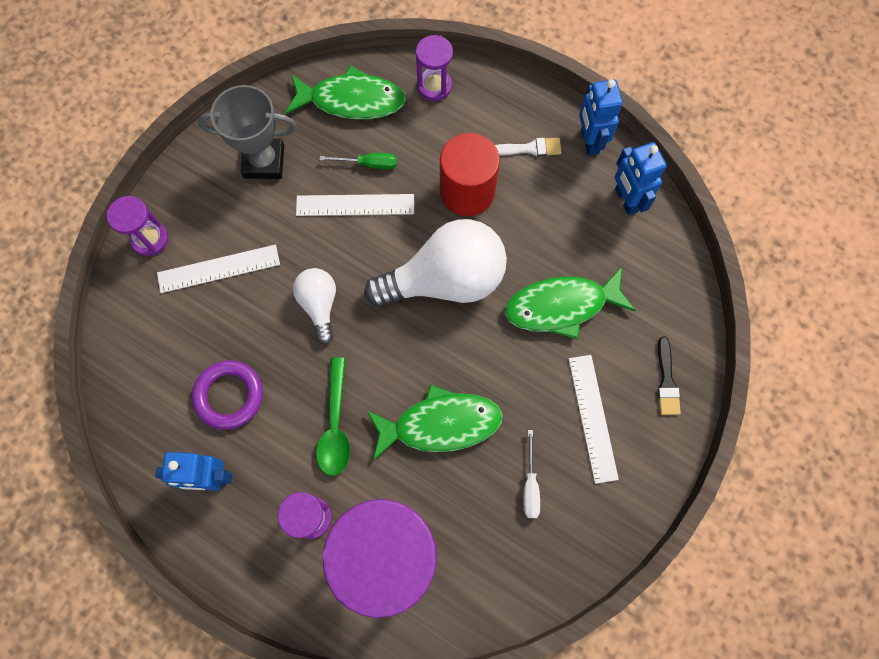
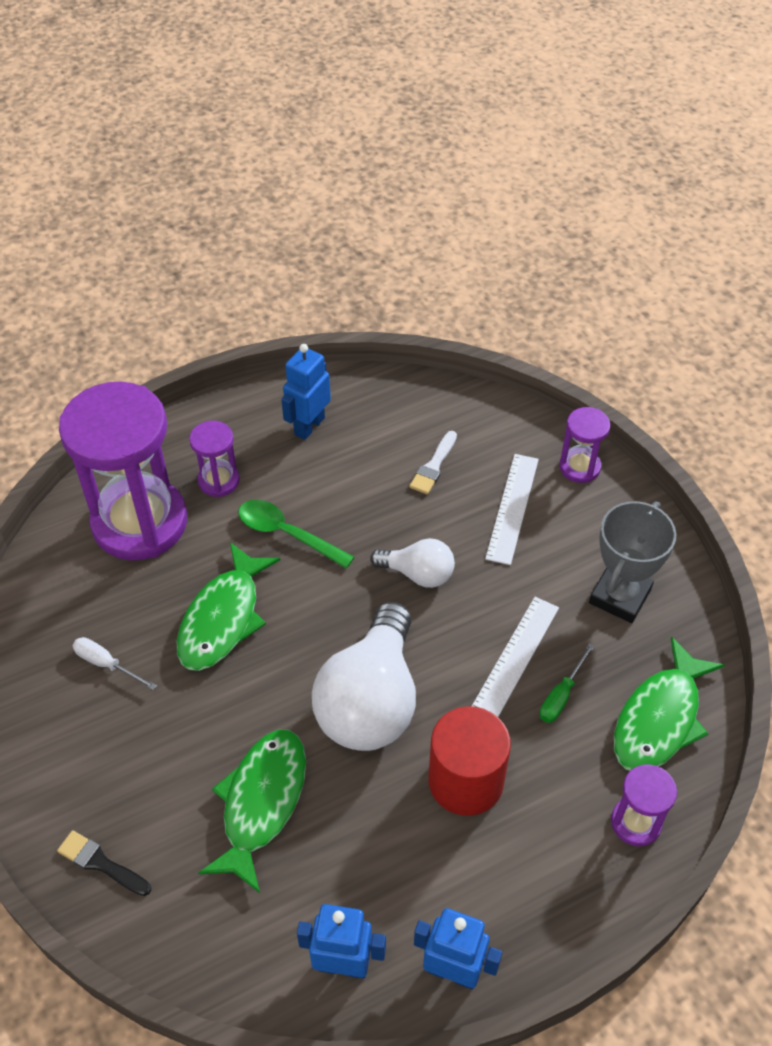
camera: 120 degrees right, 20 degrees down
(229, 396) = (374, 466): purple ring -> none
(529, 148) = (484, 886): white brush -> white brush (433, 466)
(592, 417) = (123, 760): white ruler -> none

